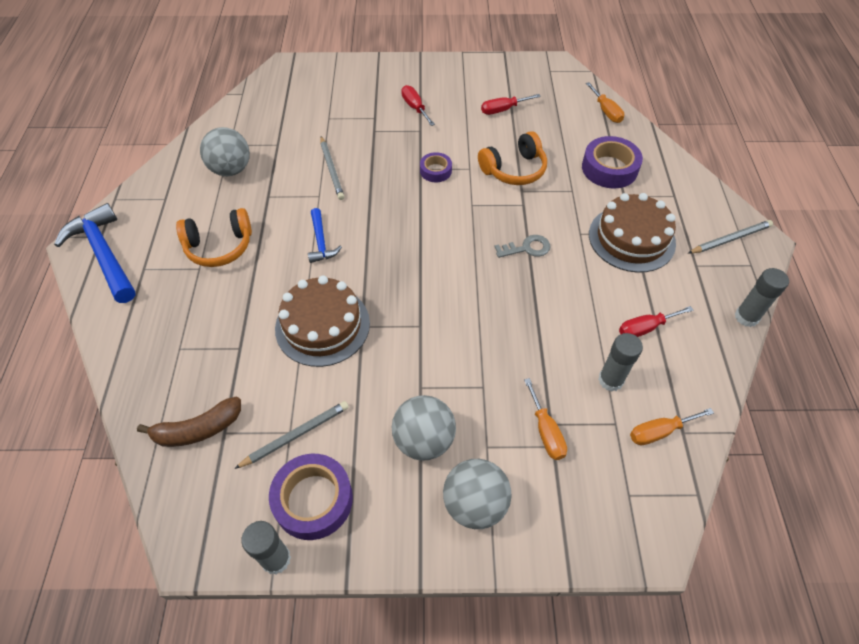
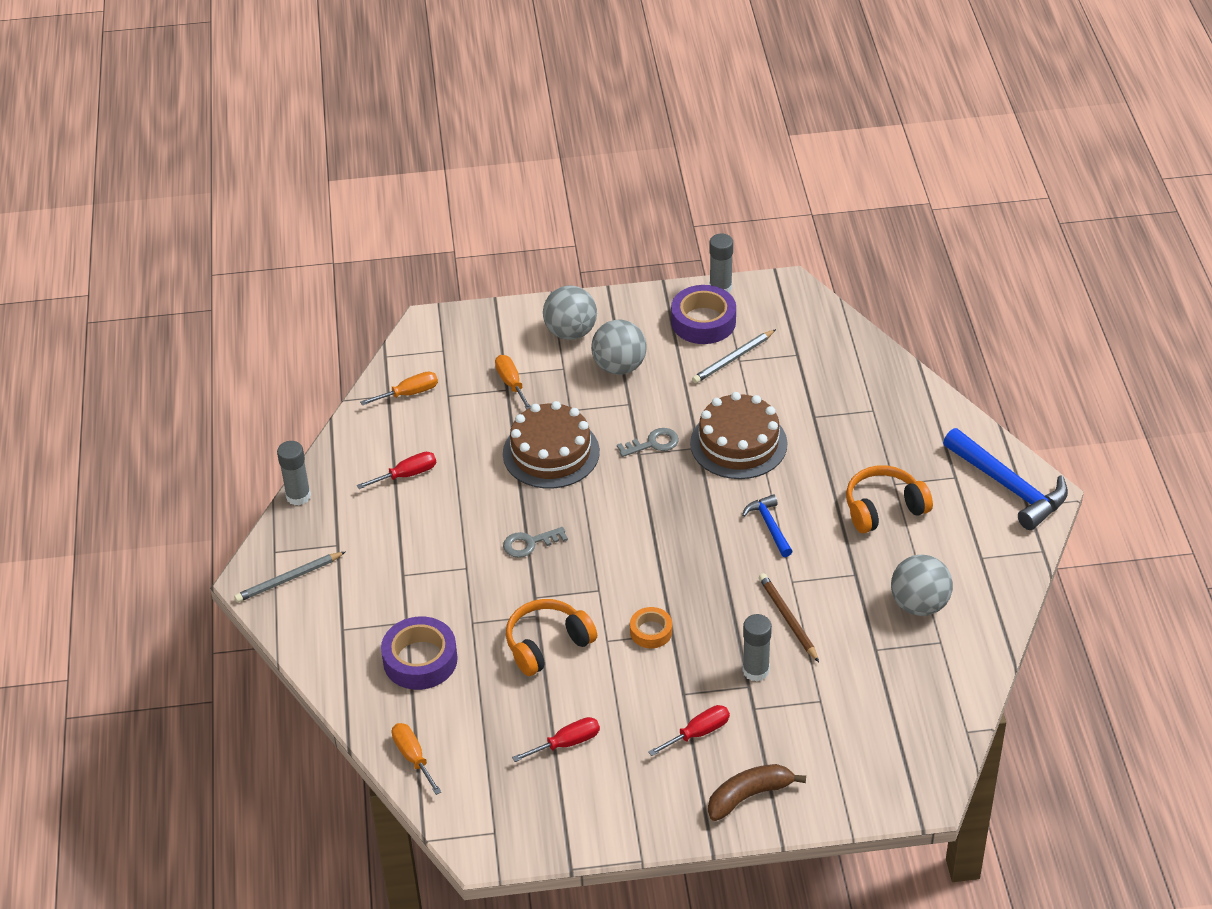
camera: 175 degrees right, 10 degrees down
(198, 429) = (821, 354): brown banana -> brown banana (749, 796)
(331, 169) = (788, 619): grey pencil -> brown pencil
(404, 335) = (653, 443): none -> grey key
(415, 107) = (698, 733): red screwdriver -> red screwdriver turned 90 degrees counterclockwise
(435, 171) = (651, 631): purple tape -> orange tape
(610, 380) = (448, 427): grey glue stick -> grey glue stick (755, 671)
(631, 238) = (406, 567): brown cake -> brown cake (551, 452)

